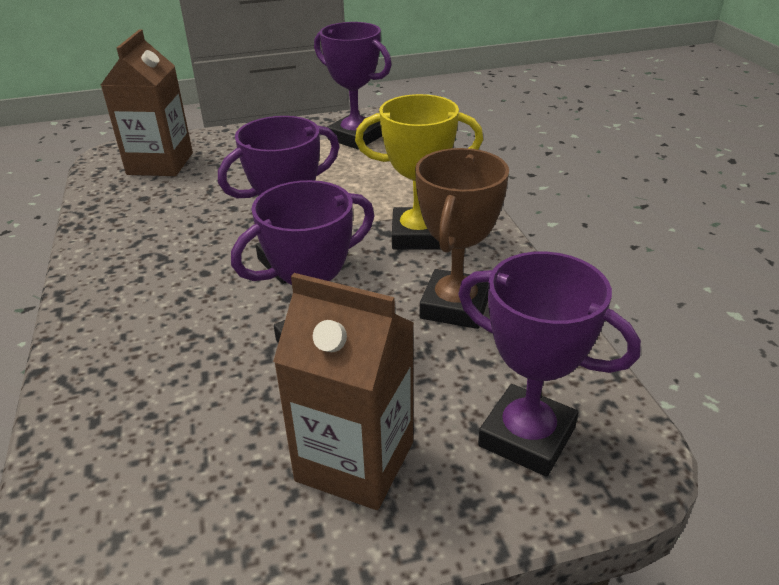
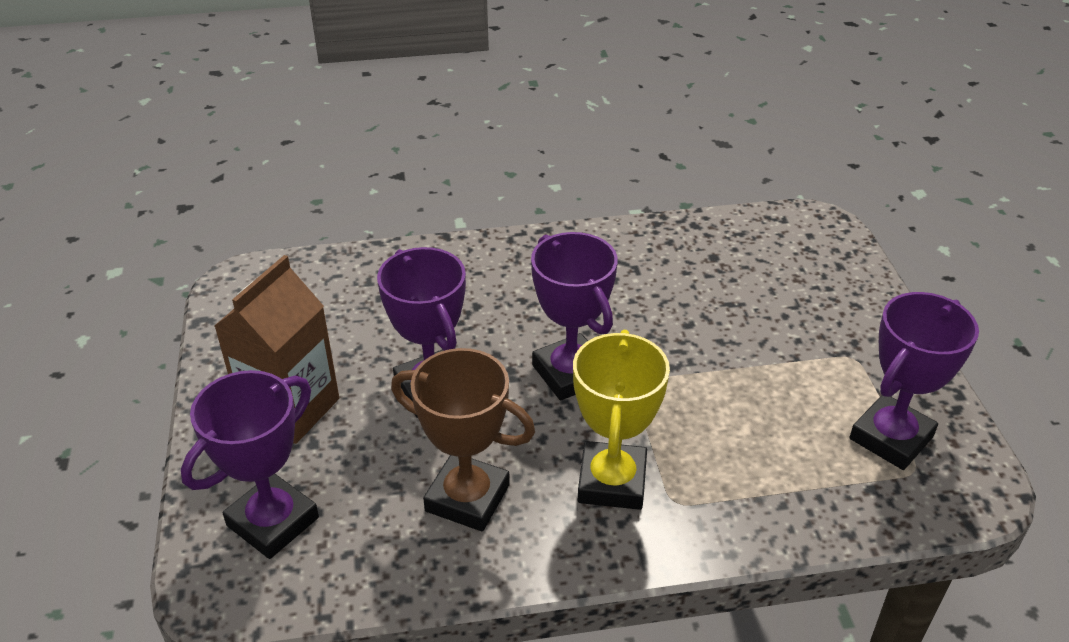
camera: 95 degrees right, 5 degrees up
(160, 164) = (794, 260): brown carton -> none

